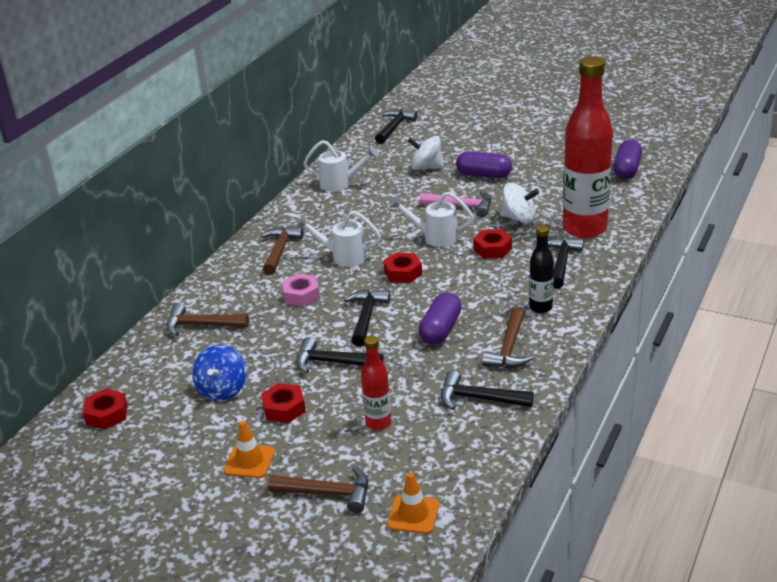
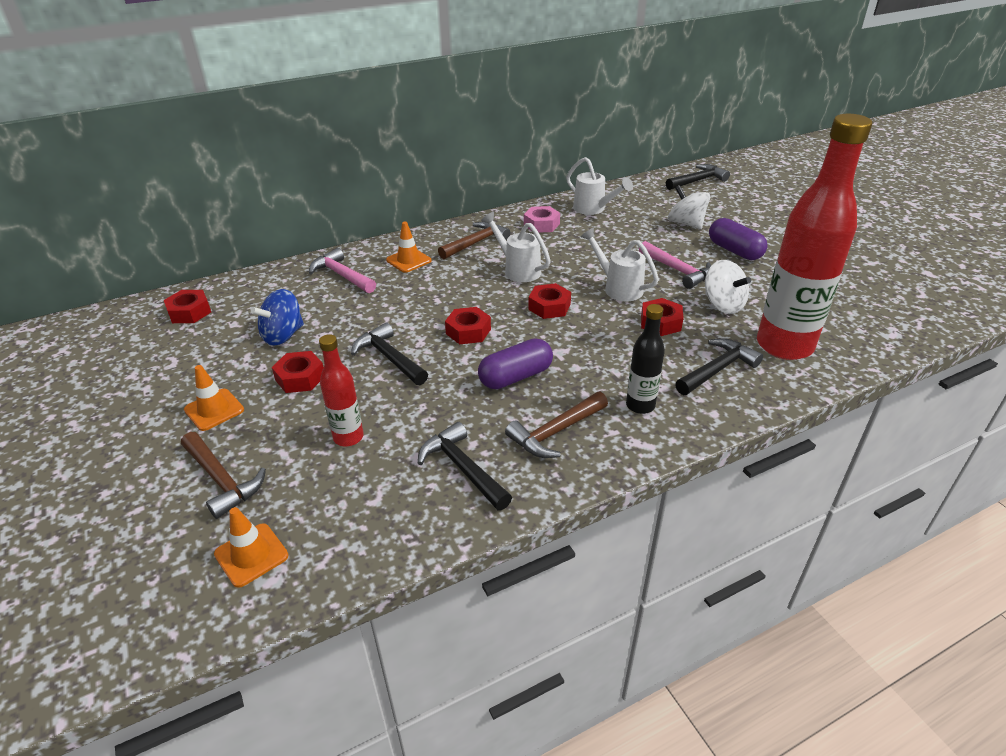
camera: 35 degrees right, 5 degrees up
(201, 325) = (342, 275): brown hammer -> pink hammer
(243, 288) = (408, 260): none -> orange traffic cone
(301, 295) = (443, 287): pink nut -> pink nut (541, 224)
(366, 317) = (468, 331): black hammer -> red nut
(627, 169) = (905, 305): purple capsule -> none

